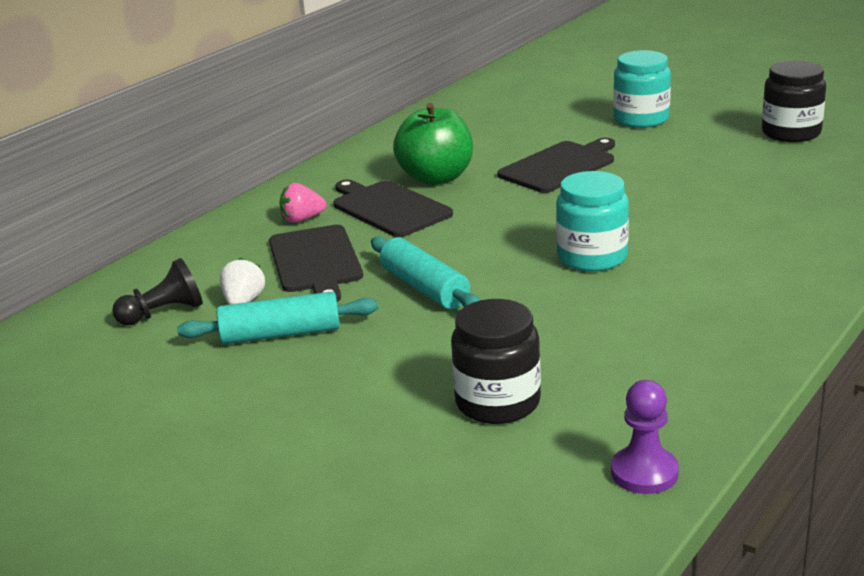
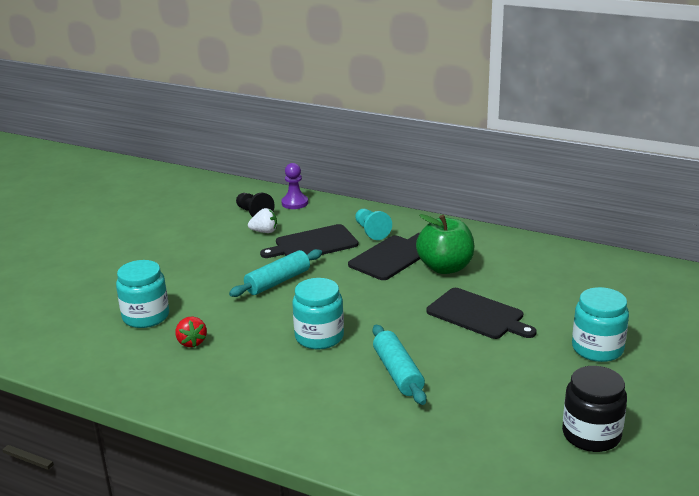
camera: 80 degrees right, 0 degrees up
(281, 334) = (228, 247): turquoise rolling pin -> turquoise rolling pin (398, 373)
(302, 219) = (371, 231): pink strawberry -> turquoise pawn
(497, 402) = (146, 316): black jar -> turquoise jar
(589, 354) = (191, 342): none -> red strawberry
(644, 473) = (68, 365): purple pawn -> purple pawn (295, 203)

